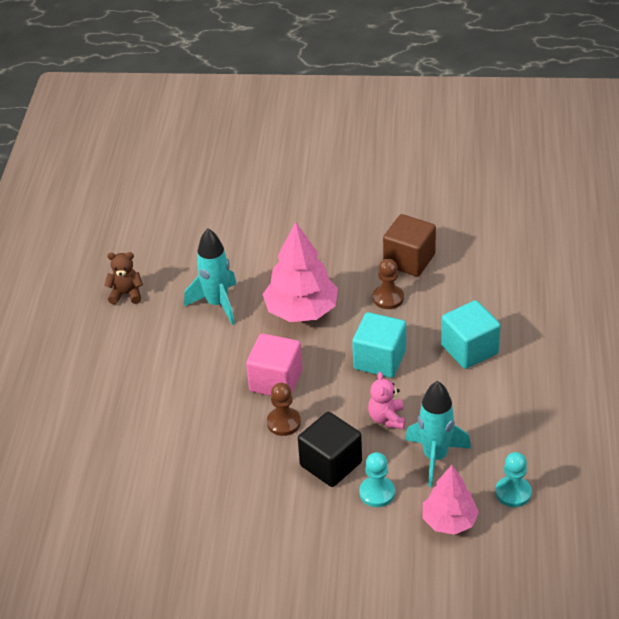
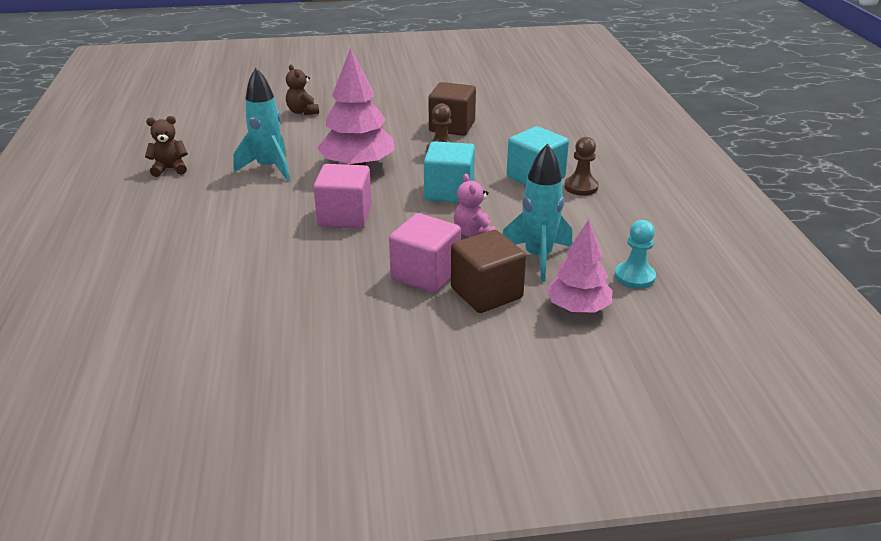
camera: 15 degrees left, 10 degrees down
(263, 218) = (303, 112): none -> brown teddy bear
(283, 423) = (362, 247): brown pawn -> brown pawn (581, 187)
(331, 464) = (425, 274): black cube -> pink cube
(377, 493) = (486, 293): turquoise pawn -> brown cube

